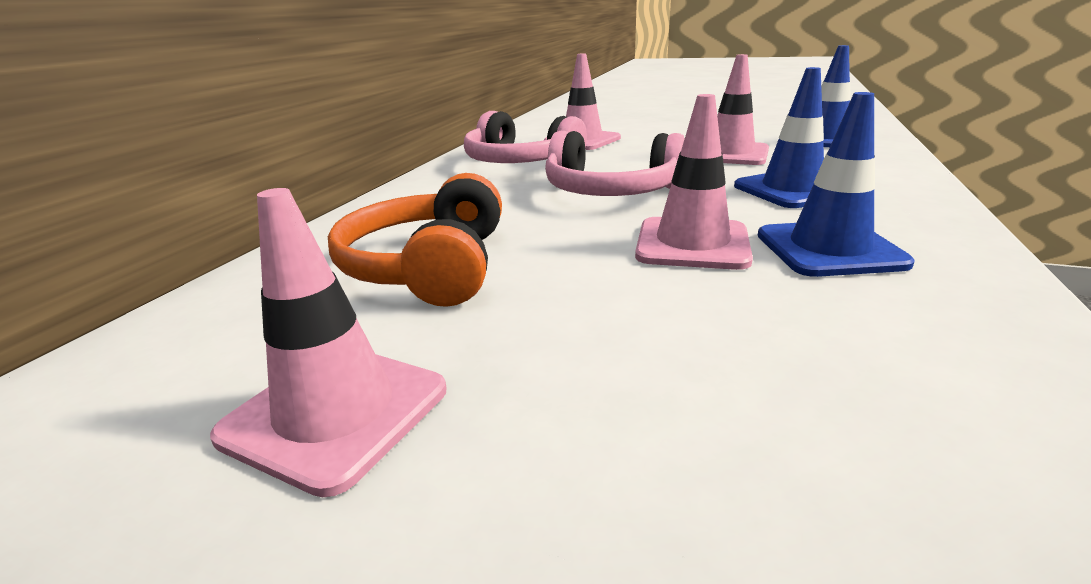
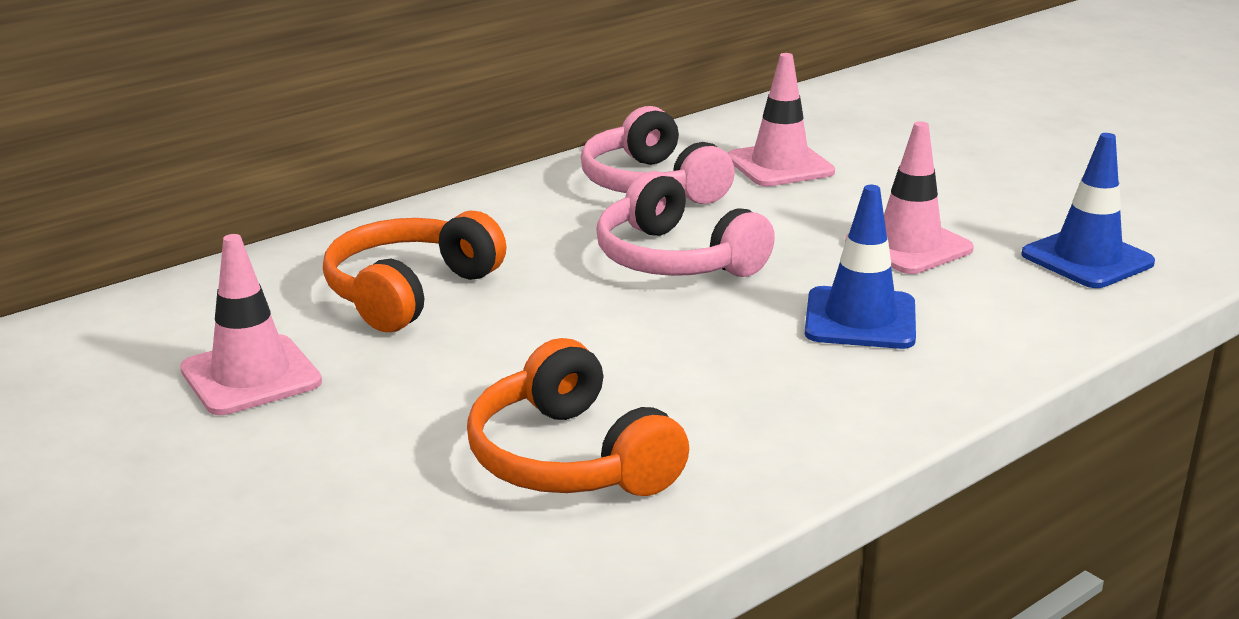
camera: 30 degrees right, 0 degrees up
(692, 244) = (641, 344): pink traffic cone -> none
(829, 249) = (745, 390): blue traffic cone -> none
(836, 358) = (570, 458): none -> orange headphones

